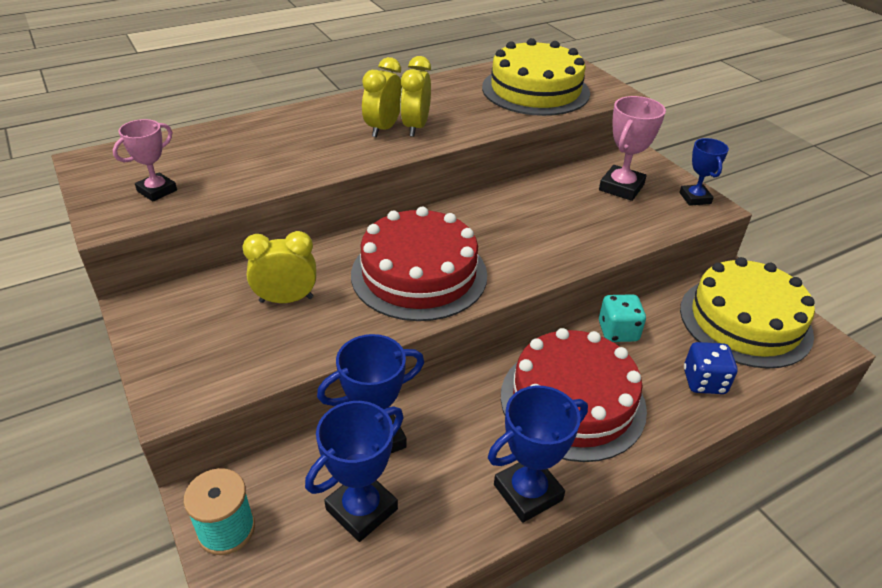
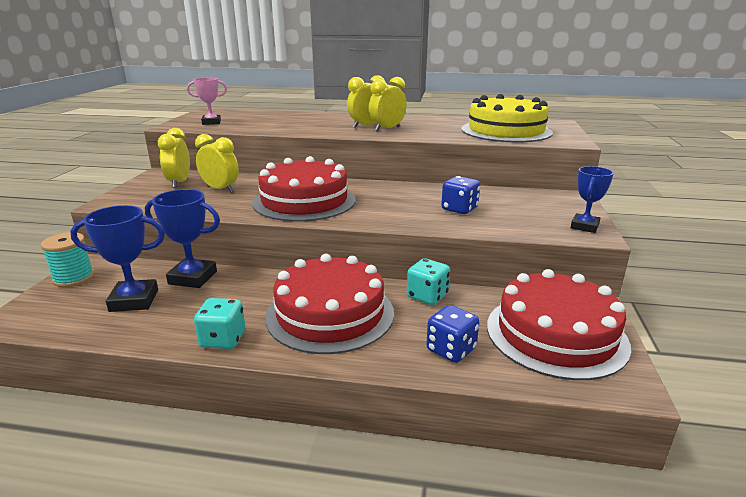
camera: 40 degrees right, 15 degrees down
(206, 313) = (179, 183): none -> yellow clock
(528, 492) = (223, 339): blue trophy -> turquoise dice
(578, 217) = (459, 209): none -> blue dice
(621, 187) = (525, 206): pink trophy -> none
(745, 321) = (556, 334): yellow cake -> red cake

